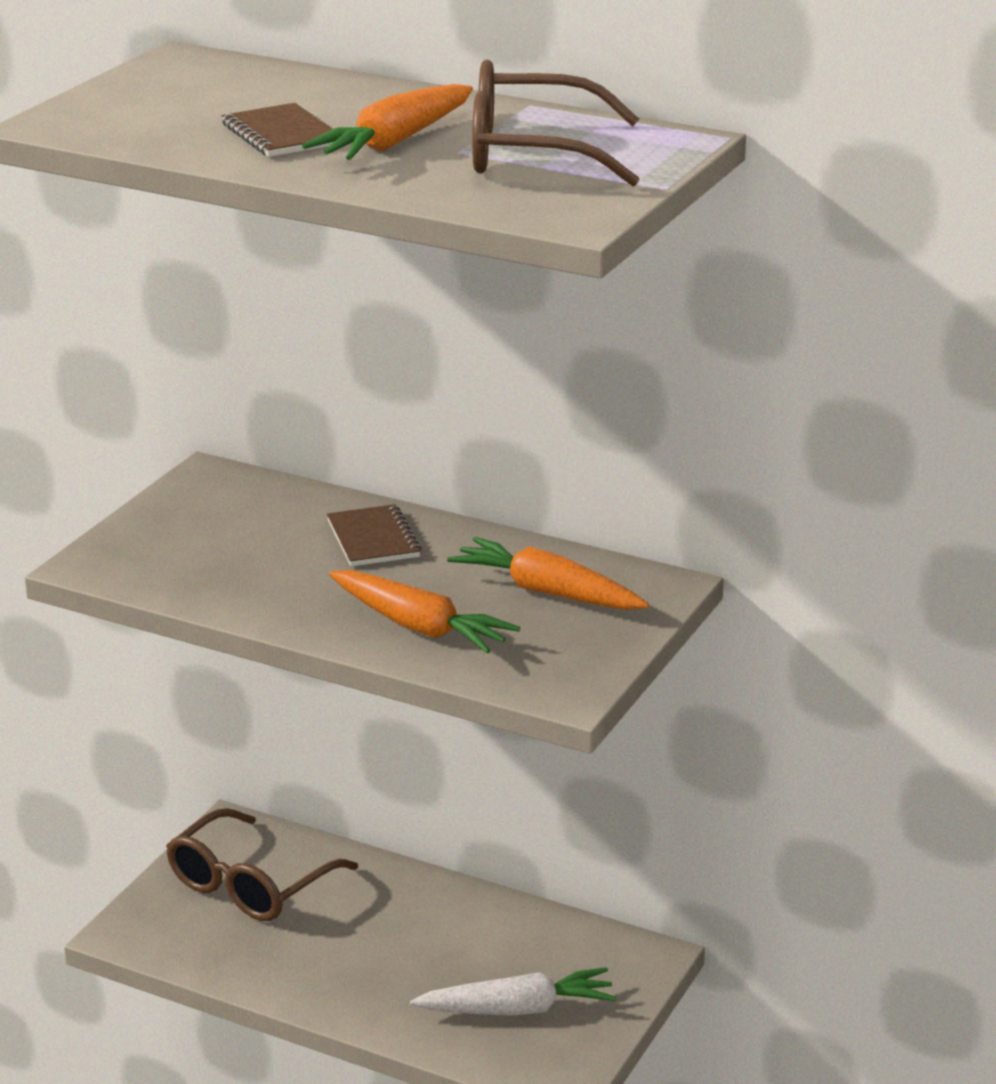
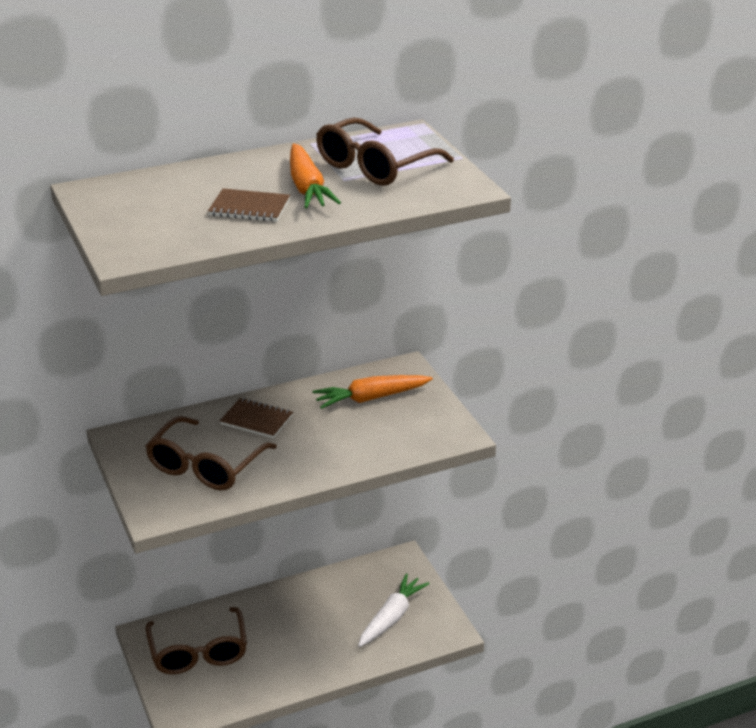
camera: 50 degrees left, 5 degrees up
(227, 551) = (205, 466): none -> brown glasses
(419, 627) = (353, 446): orange carrot -> none

